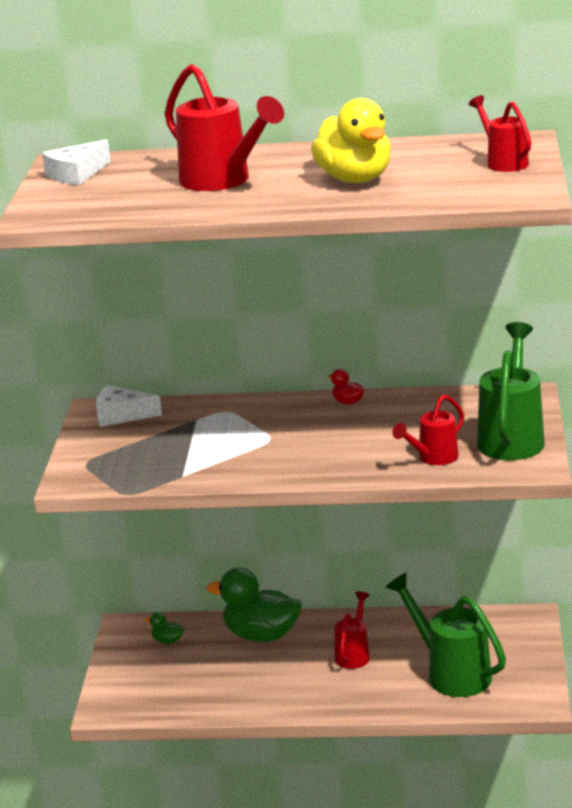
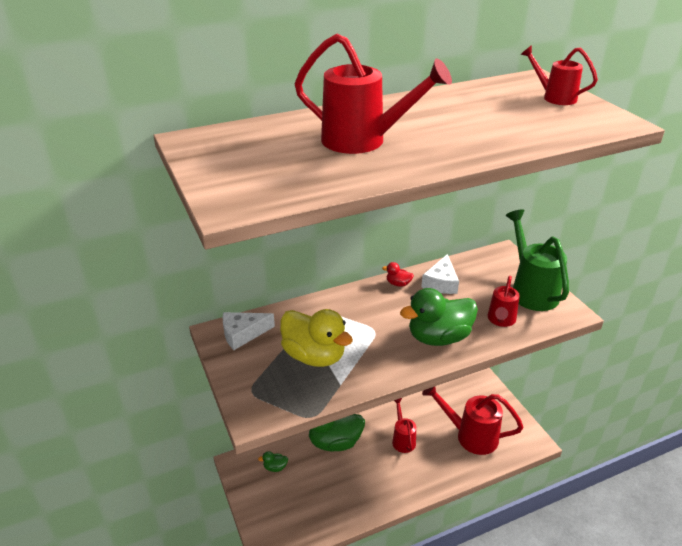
camera: 30 degrees left, 10 degrees up
(76, 174) = (218, 151): white cheese -> white cheese (441, 283)
(337, 459) = (438, 337): none -> green duck
(355, 179) = (470, 125): yellow duck -> yellow duck (314, 356)
(451, 673) = (470, 436): green watering can -> red watering can

